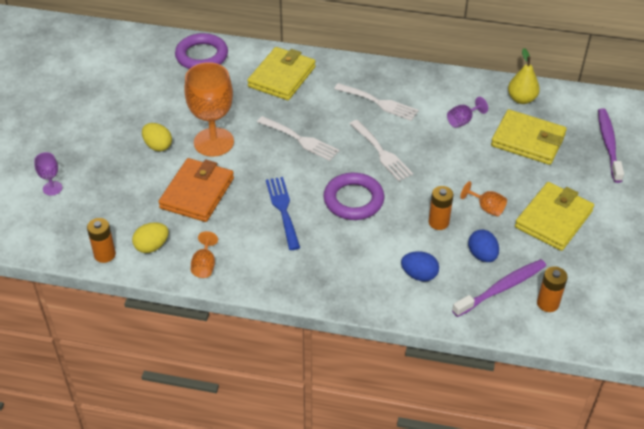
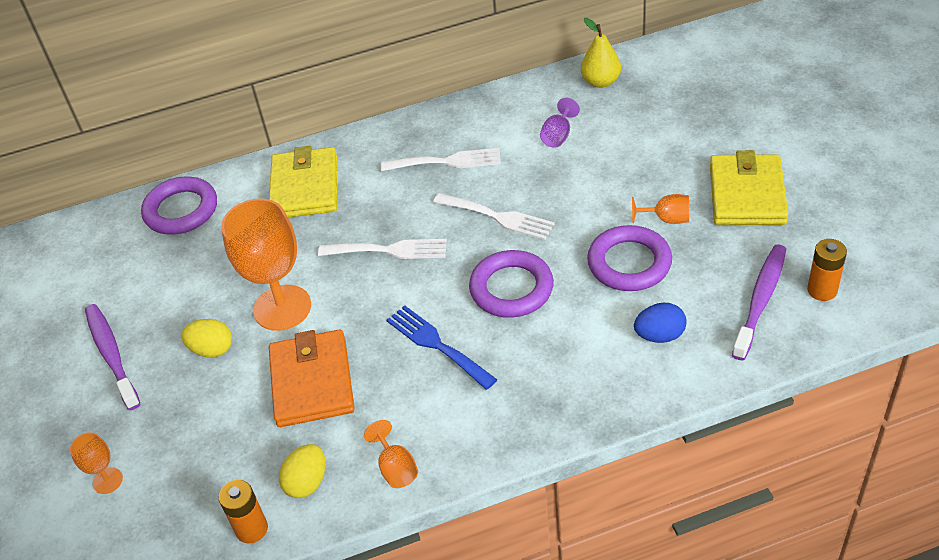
camera: 25 degrees left, 0 degrees up
(52, 188) = (107, 480): purple goblet -> orange goblet
(438, 222) = (629, 263): orange battery -> purple ring
(482, 255) = (708, 274): blue egg -> none
(528, 140) = (646, 123): yellow wallet -> none
(608, 144) = (732, 86): purple toothbrush -> purple toothbrush (111, 355)

